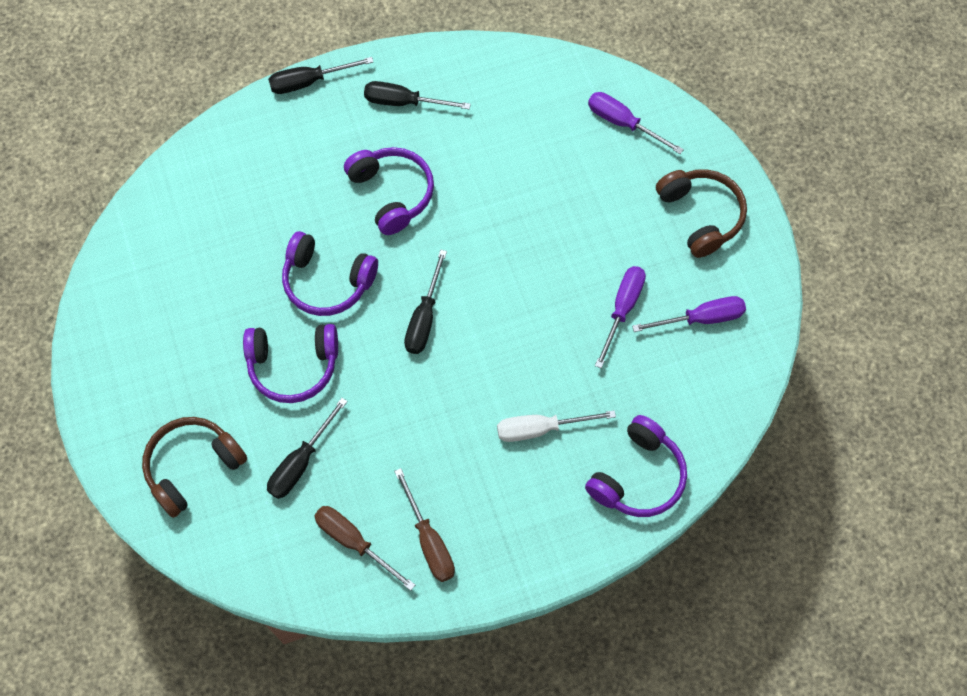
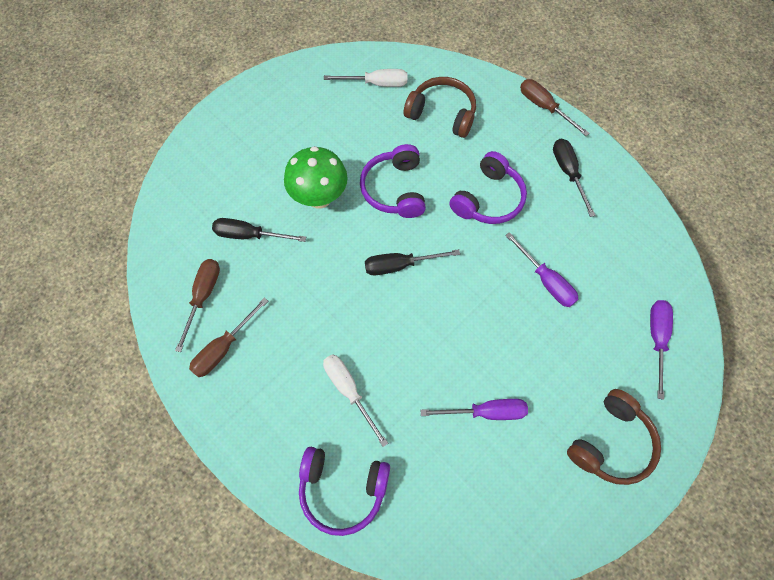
camera: 65 degrees right, 0 degrees up
(170, 238) = (376, 83): none -> white screwdriver
(193, 466) = (219, 172): brown headphones -> brown headphones (442, 113)
(293, 366) = (319, 198): purple headphones -> green mushroom
(309, 82) = (544, 107): black screwdriver -> brown screwdriver
(701, 318) = (513, 484): purple screwdriver -> purple screwdriver (546, 281)

